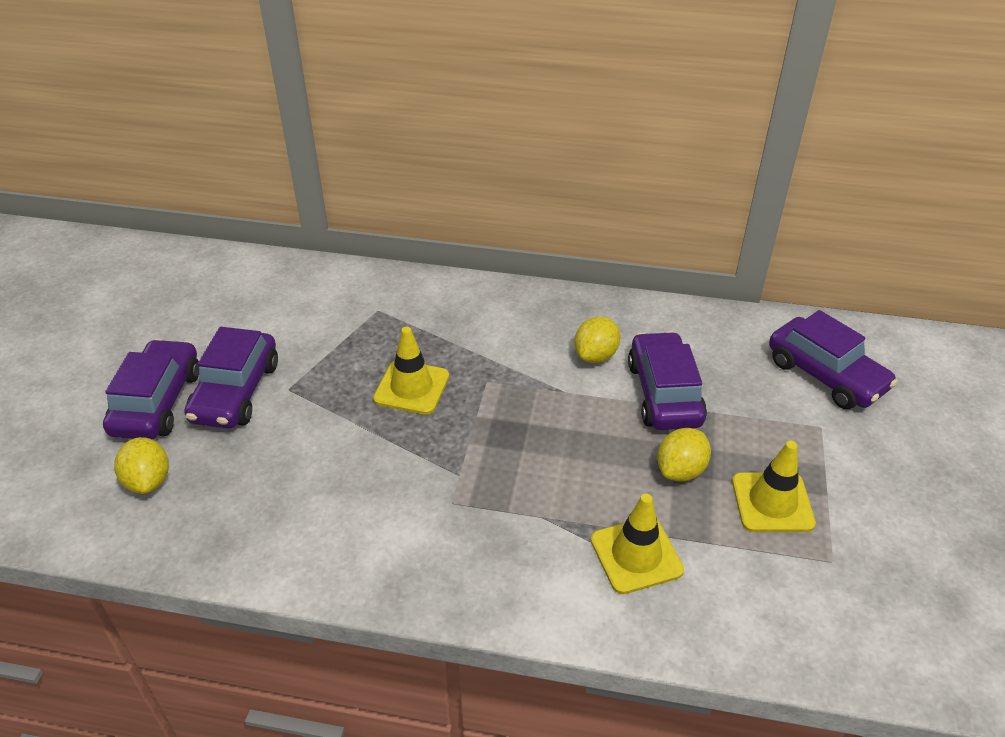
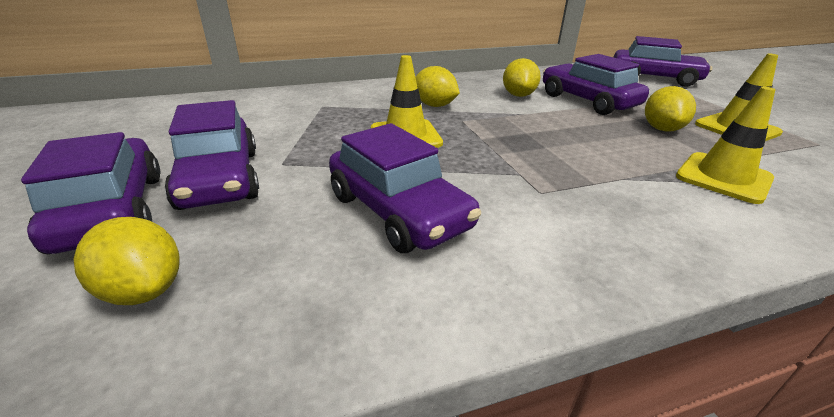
camera: 30 degrees left, 10 degrees down
(328, 478) = (398, 211): none -> purple car
(484, 345) = (434, 105): none -> yellow lemon

